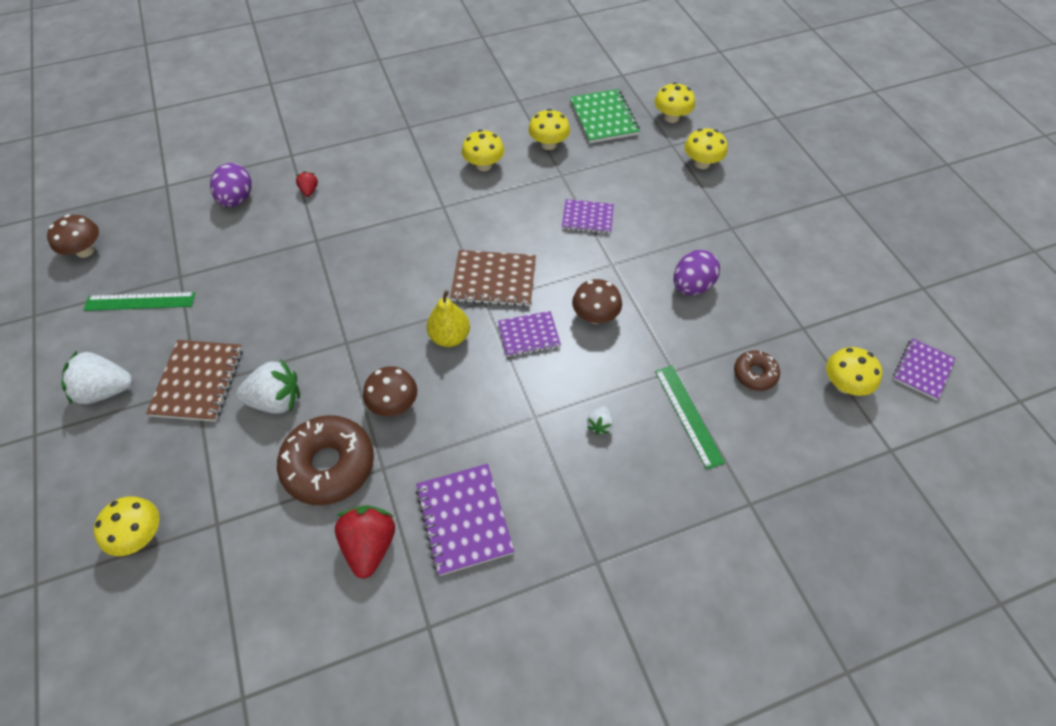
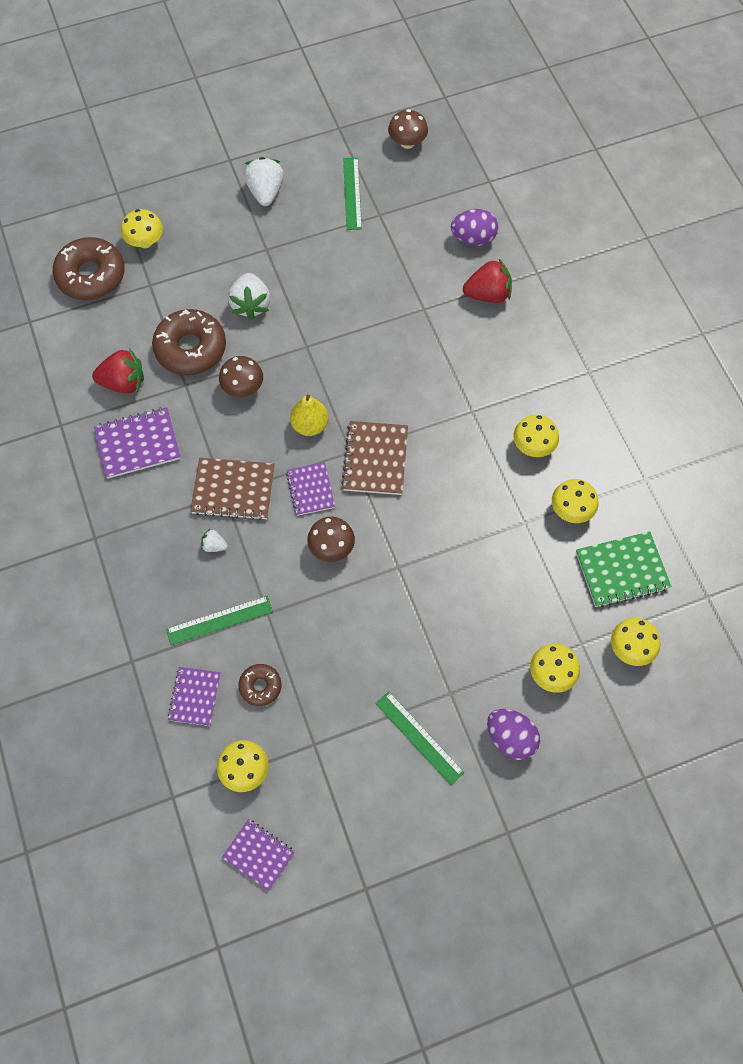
camera: 90 degrees right, 10 degrees up
(180, 608) = (91, 276): none -> brown donut
(198, 382) = (271, 249): brown notebook -> brown notebook (233, 490)
(309, 190) = (488, 294): red strawberry -> red strawberry, size x2.02
(587, 218) = (459, 546): purple notebook -> purple notebook (194, 697)
(692, 286) = (368, 641): purple egg -> purple egg (510, 738)
(777, 249) = (419, 737): none -> green ruler

